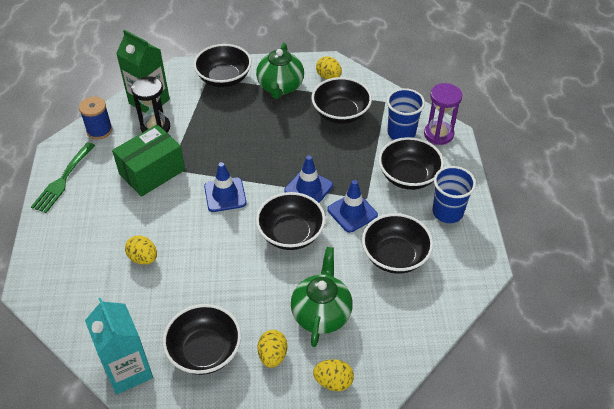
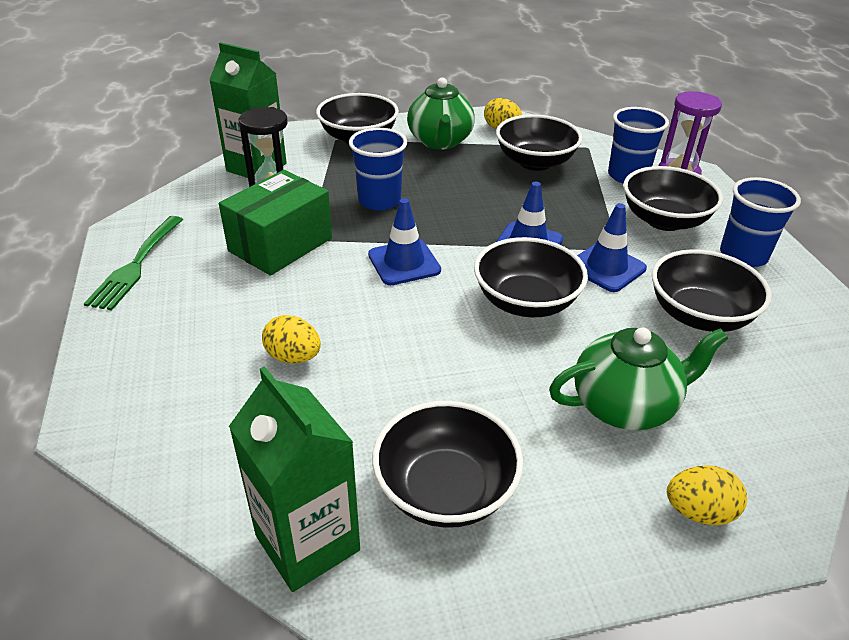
camera: 10 degrees left, 10 degrees down
(99, 130) = (187, 203): blue spool -> none
(128, 370) = (307, 543): turquoise carton -> green carton
(223, 140) = (379, 200): none -> blue cup
(272, 355) = (571, 481): yellow egg -> none
(321, 313) = (625, 405): green teapot -> green teapot turned 75 degrees clockwise

